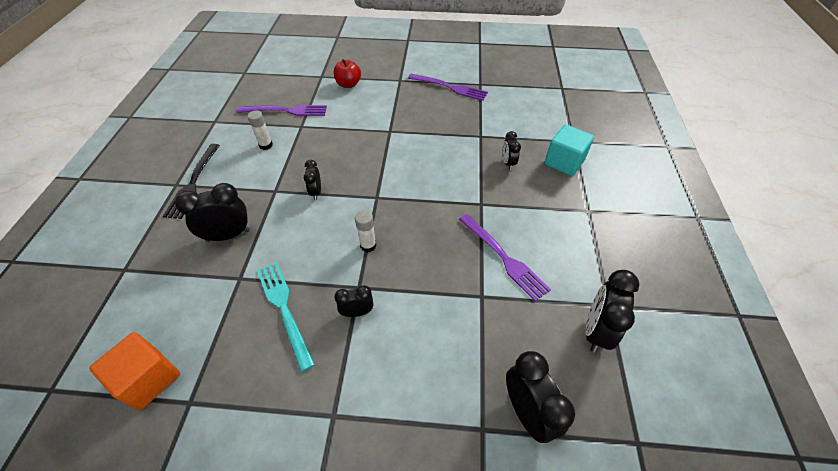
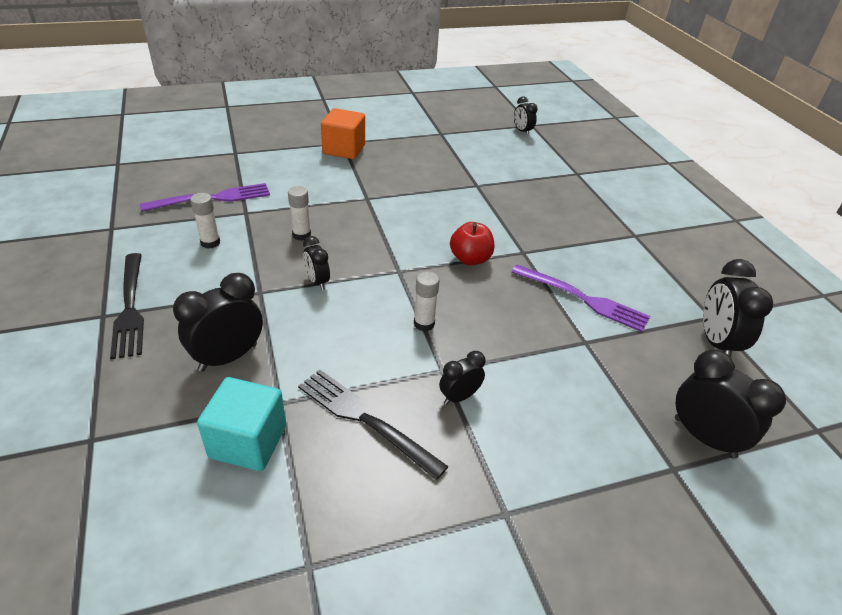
camera: 25 degrees left, 10 degrees down
(149, 379) = (228, 560): orange cube -> orange cube (344, 149)
(283, 308) = (364, 419): turquoise fork -> black fork
(327, 152) = (301, 235): none -> white glue stick
(348, 84) = (279, 156): red apple -> red apple (470, 259)
(450, 87) = (409, 142): purple fork -> none
(508, 163) = (525, 206): black clock -> black clock (522, 131)
(564, 162) = (581, 195): turquoise cube -> turquoise cube (248, 442)

